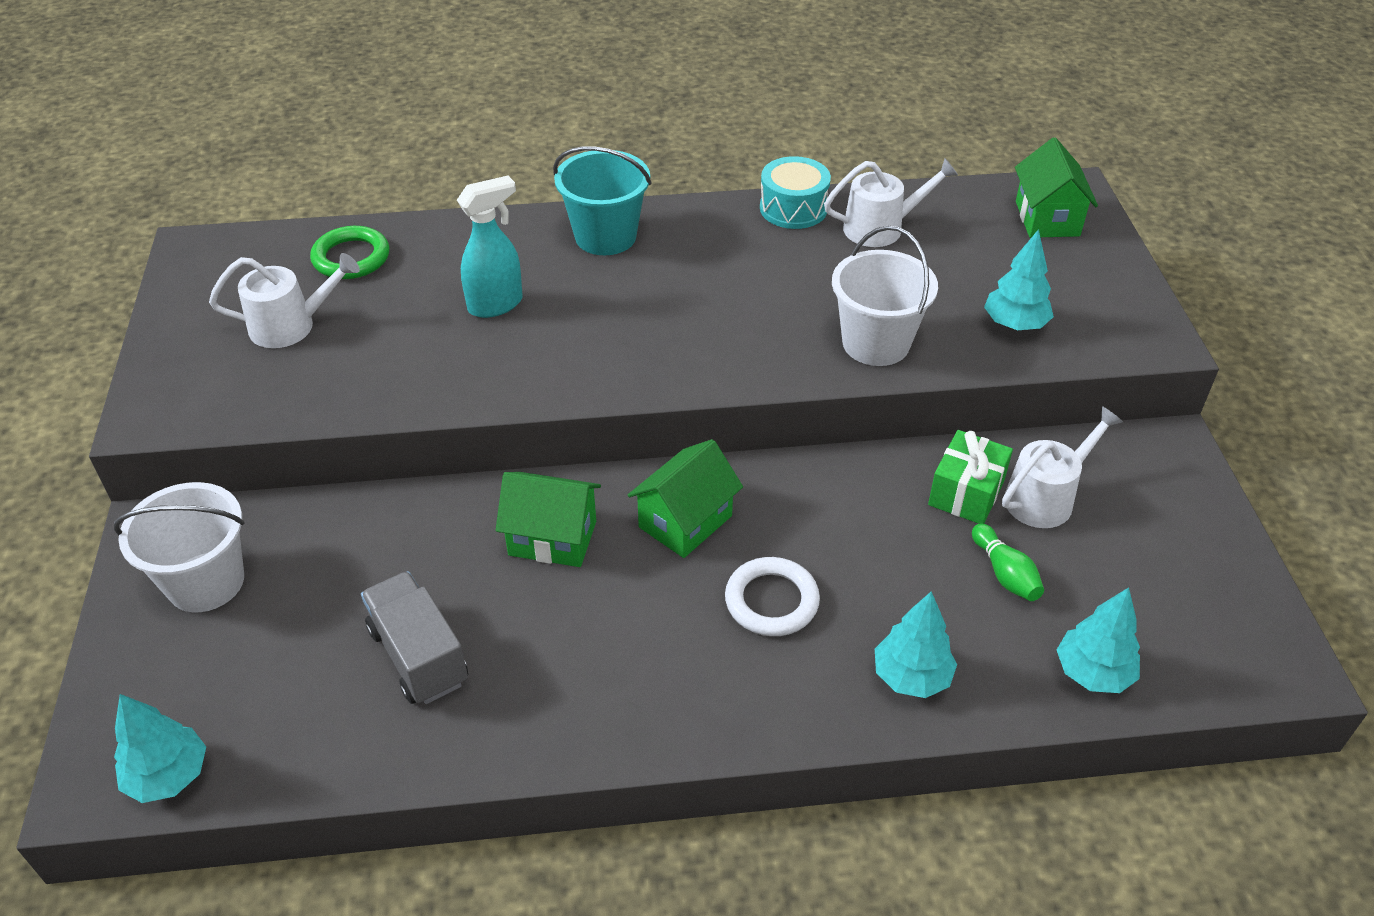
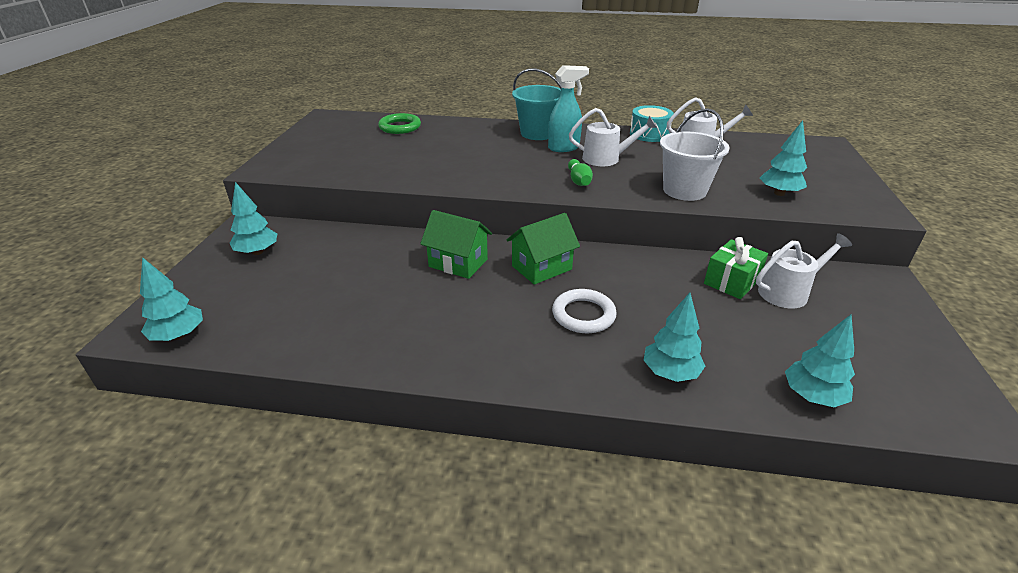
camera: 15 degrees right, 10 degrees down
(205, 582) = (257, 252): white bucket -> turquoise tree
(290, 326) = (354, 146): white watering can -> white watering can (606, 158)
(418, 656) = (353, 304): grey truck -> none
(496, 304) = (466, 151): turquoise spray bottle -> turquoise spray bottle (564, 148)
(1005, 573) = (752, 327): green bowling pin -> green bowling pin (578, 181)
(1047, 218) = (808, 153): green house -> none

